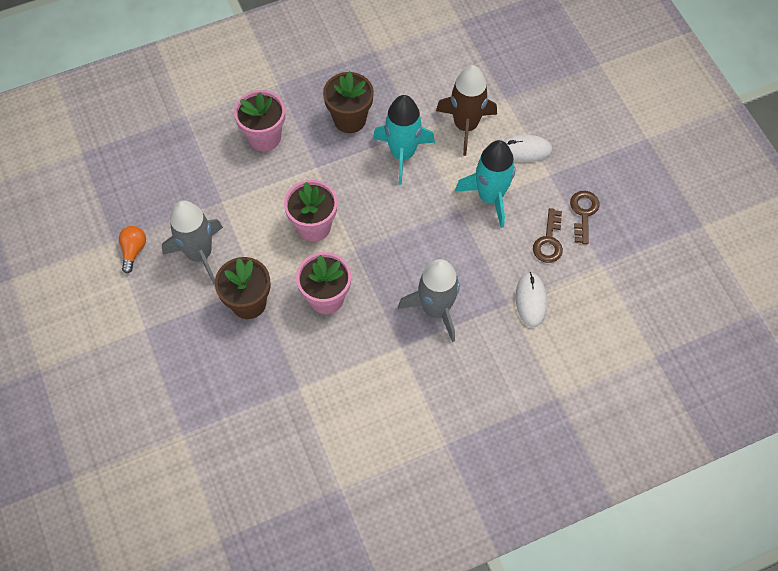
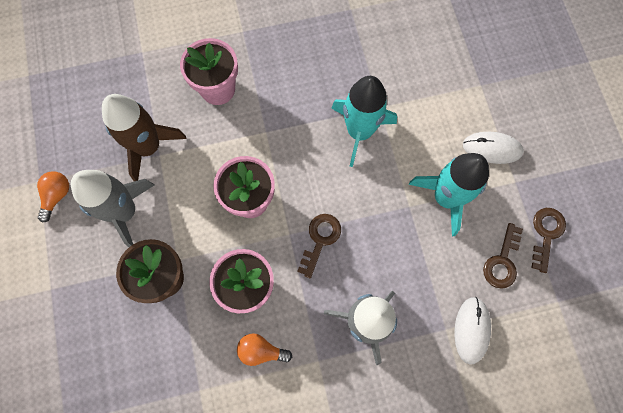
camera: 10 degrees right, 10 degrees up
(348, 347) = (261, 350): none -> orange light bulb
(350, 119) = (310, 83): brown flower pot -> none
(383, 249) = (320, 240): none -> brown key
(465, 126) = (432, 110): brown rocket -> brown rocket (148, 147)

